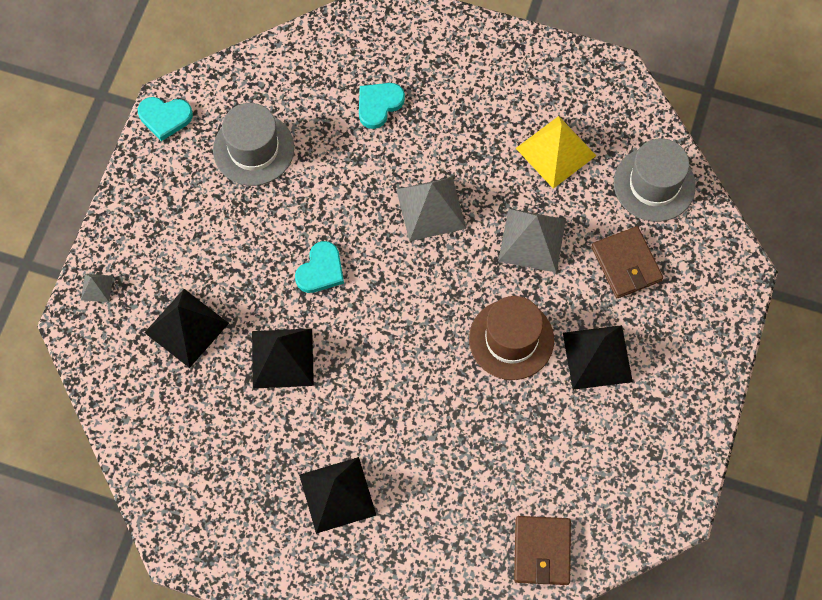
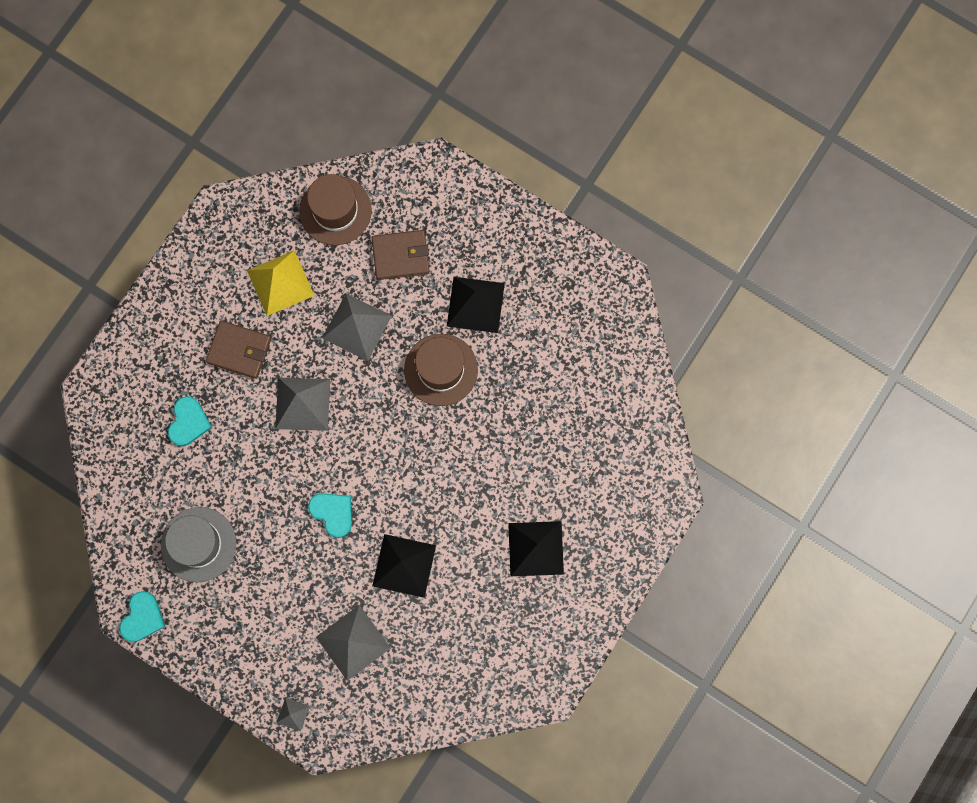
camera: 75 degrees left, 10 degrees up
(186, 327) = (353, 642): black pyramid -> grey pyramid
(379, 105) = (188, 422): turquoise heart -> turquoise heart turned 135 degrees counterclockwise
(542, 551) = (625, 397): brown wallet -> brown wallet (239, 350)
(654, 184) = (335, 210): grey hat -> brown hat

